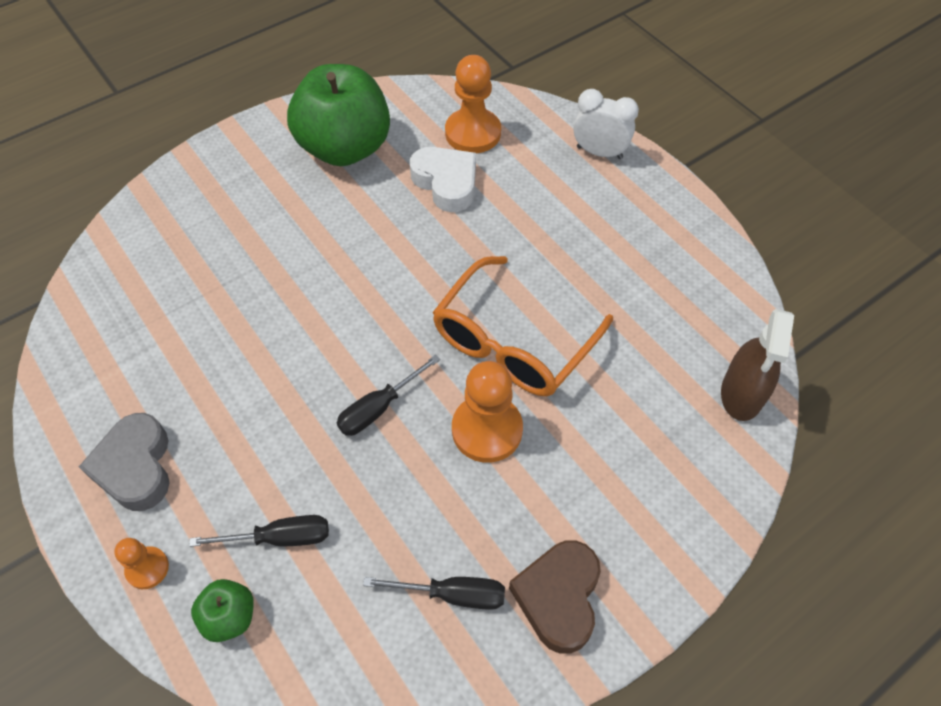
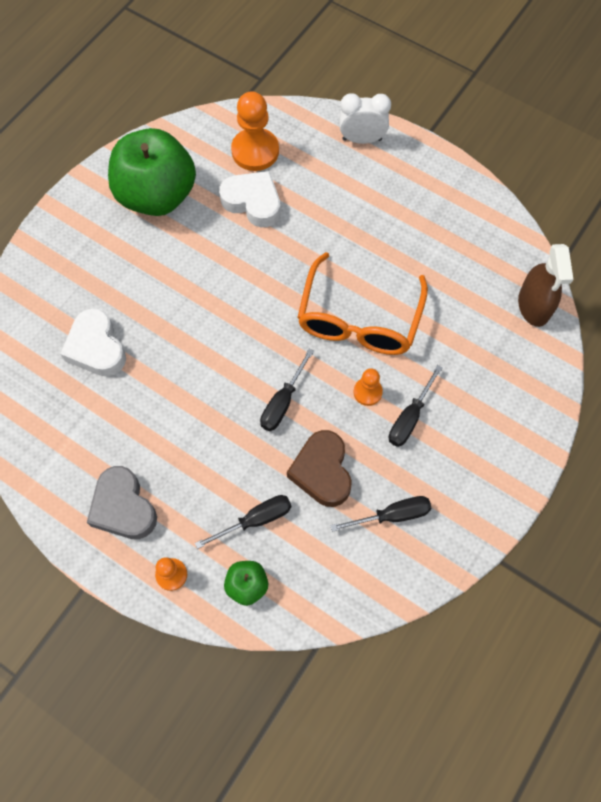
camera: 20 degrees left, 10 degrees up
(200, 281) = (96, 347): none -> white heart
(487, 430) = (367, 392): orange pawn -> orange pawn, size x0.53
(527, 478) = (410, 418): none -> black screwdriver
(558, 597) = (463, 492): brown heart -> brown heart (322, 471)

